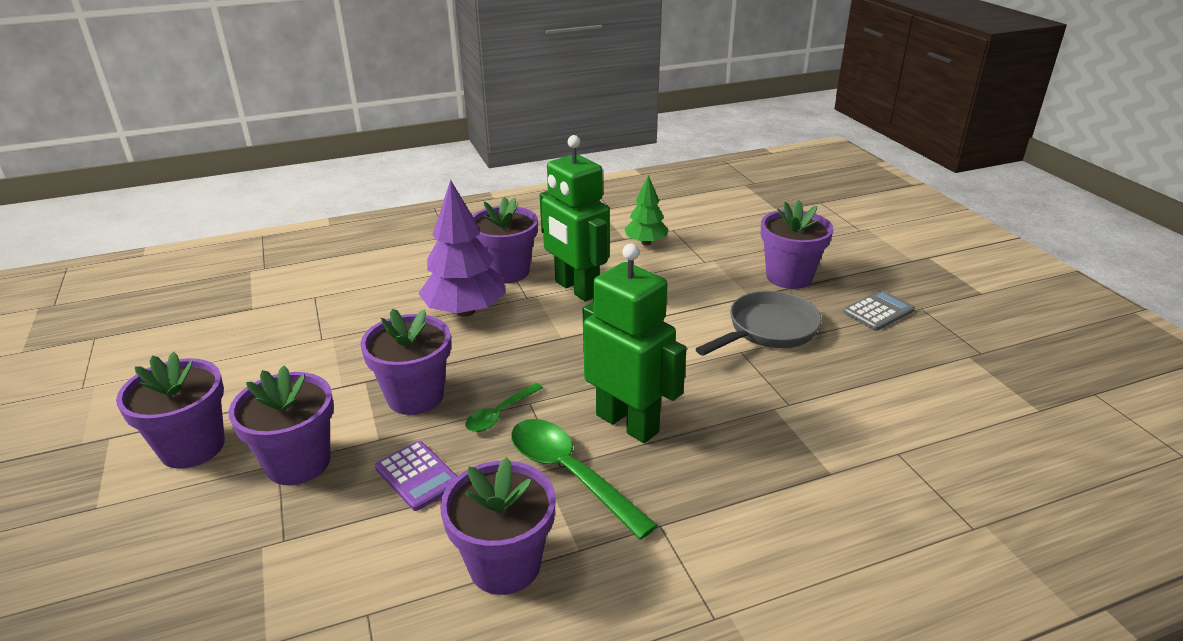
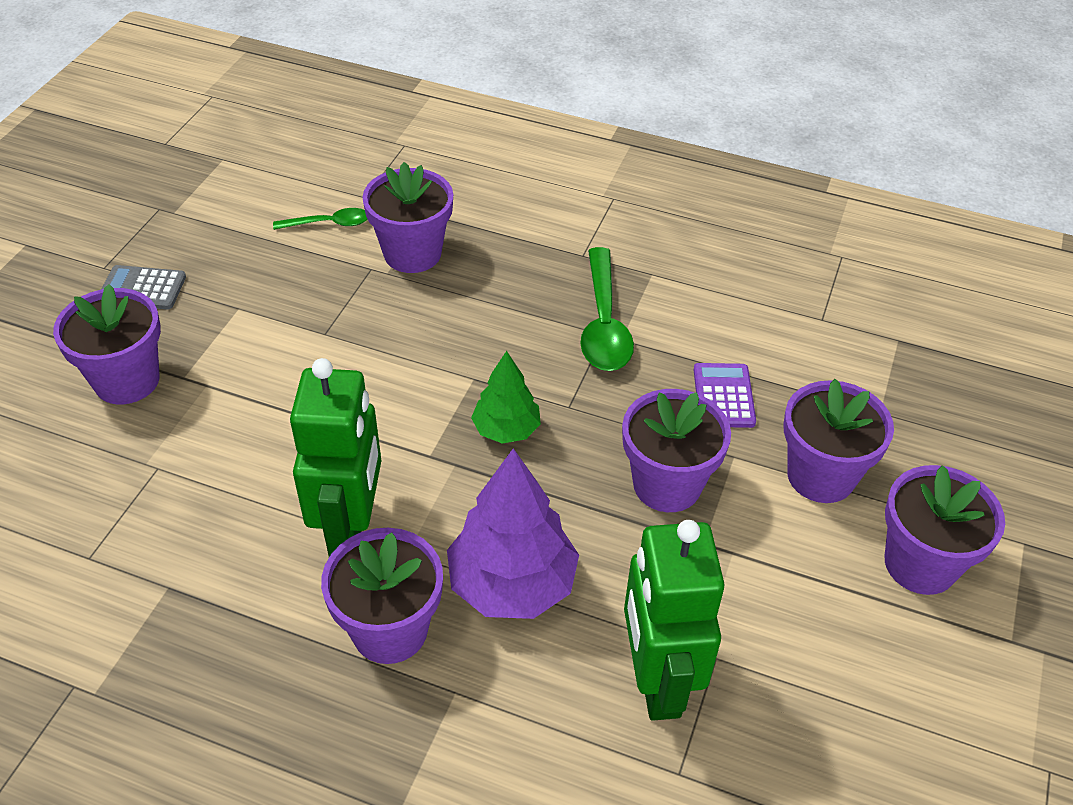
camera: 140 degrees left, 15 degrees up
(500, 414) = (606, 411): green spoon -> green spoon (328, 224)
(504, 565) = (710, 294): purple flower pot -> purple flower pot (412, 253)
(627, 423) = (512, 333): green robot -> green robot (656, 680)
(646, 242) = (159, 556): green tree -> green tree (506, 429)
(767, 330) = (265, 337): grey pan -> none

